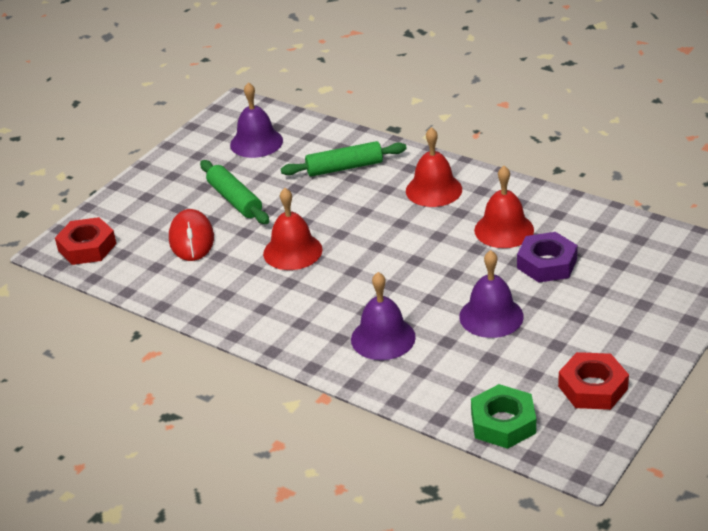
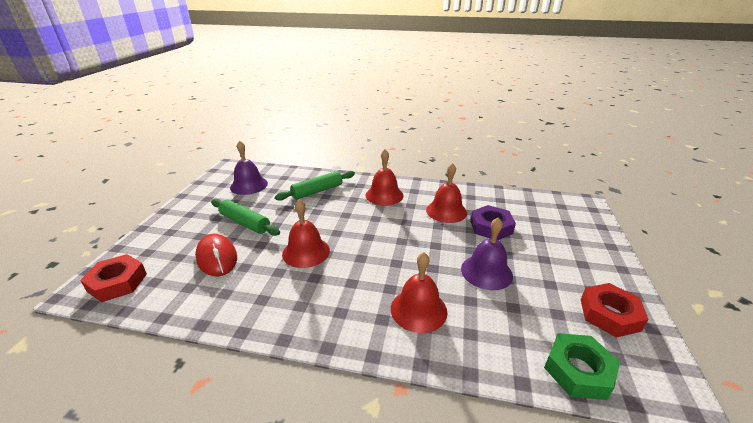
camera: 25 degrees left, 5 degrees down
(383, 338) = (418, 310): purple bell -> red bell

